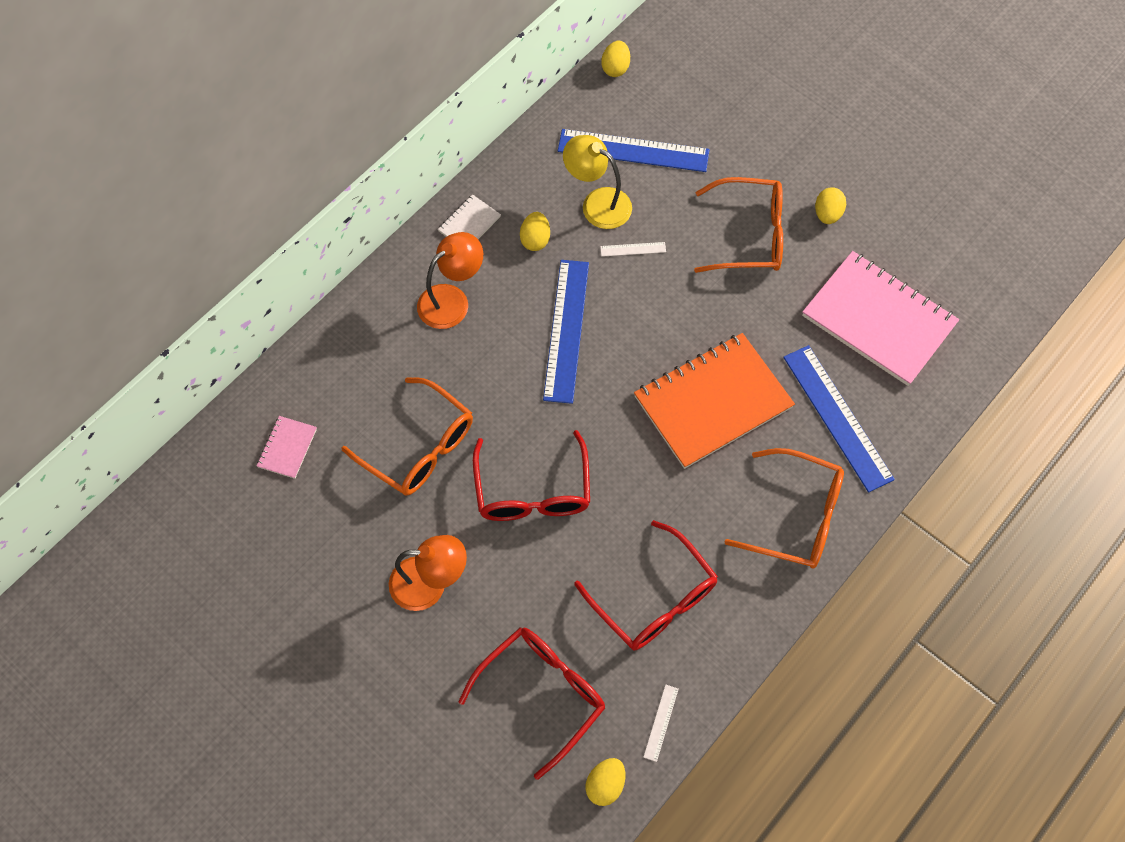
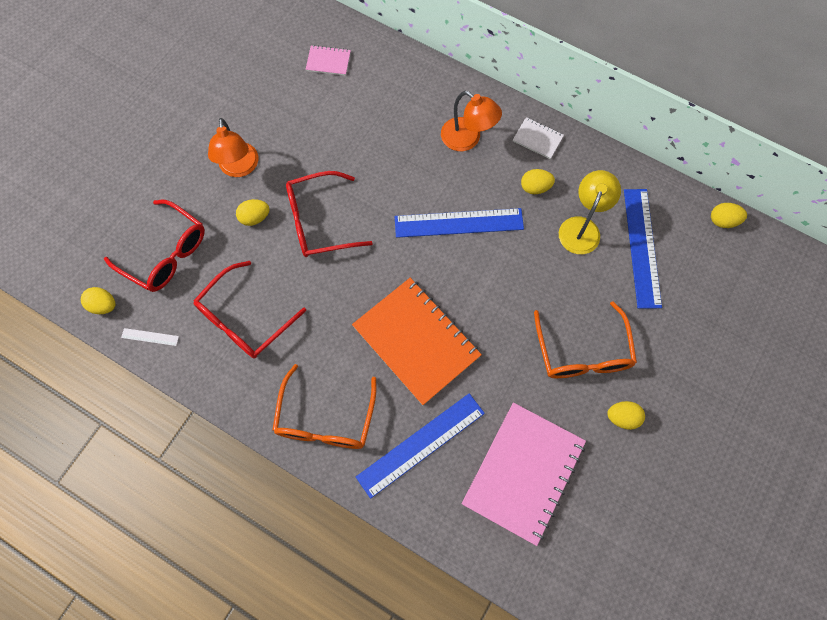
camera: 80 degrees right, 5 degrees up
(419, 447) = (342, 141): orange glasses -> none
(510, 571) = (255, 217): none -> yellow egg
(633, 249) = (544, 261): white ruler -> none

